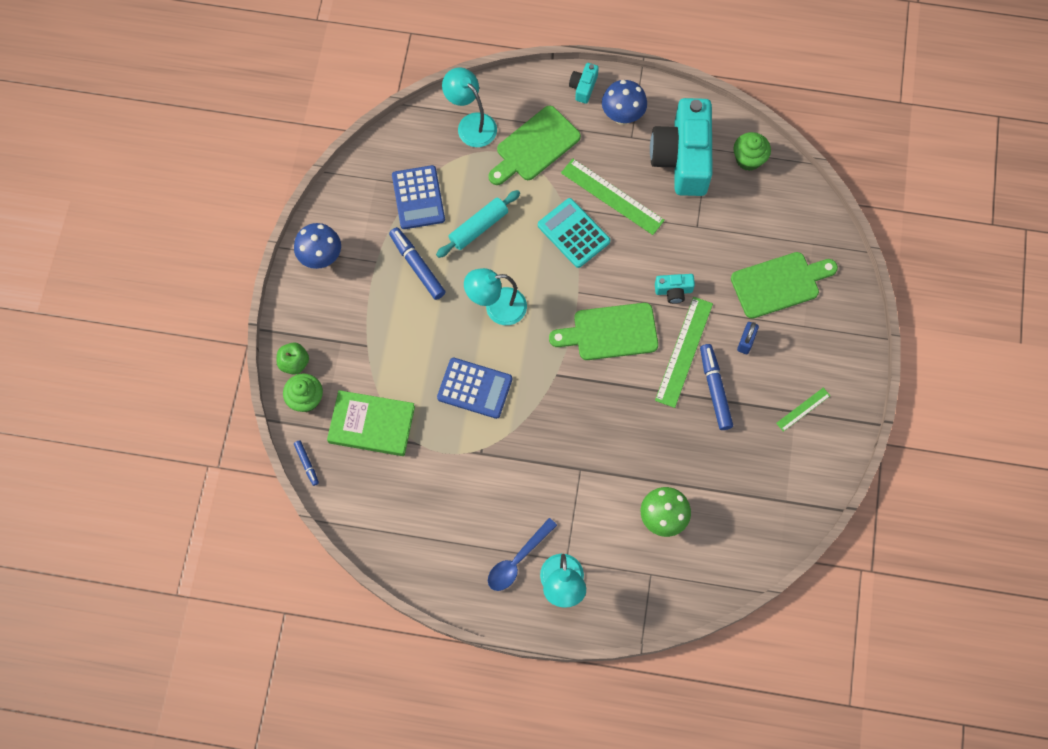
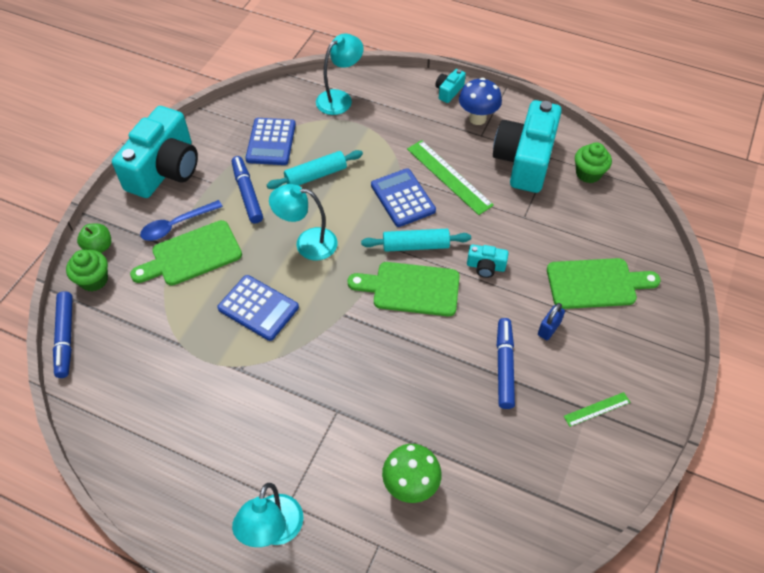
camera: 15 degrees right, 15 degrees down
(307, 464) = (65, 338): blue marker -> blue marker, size x1.85
(321, 258) = (165, 169): blue mushroom -> turquoise camera
(371, 425) = (144, 317): green book -> none
(471, 124) = (340, 98): turquoise lamp -> turquoise lamp turned 75 degrees clockwise
(517, 560) = (235, 489): blue spoon -> blue spoon (176, 225)
(534, 146) = (390, 125): green cutting board -> green cutting board (192, 255)
(573, 233) = (403, 198): turquoise calculator -> blue calculator
(601, 285) = (415, 246): none -> turquoise rolling pin
(684, 351) = (481, 323): green ruler -> none

